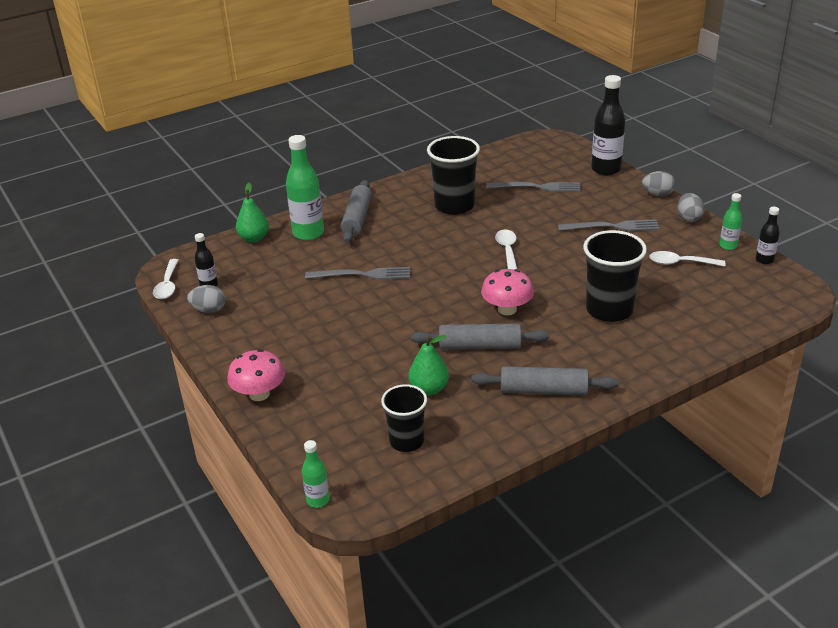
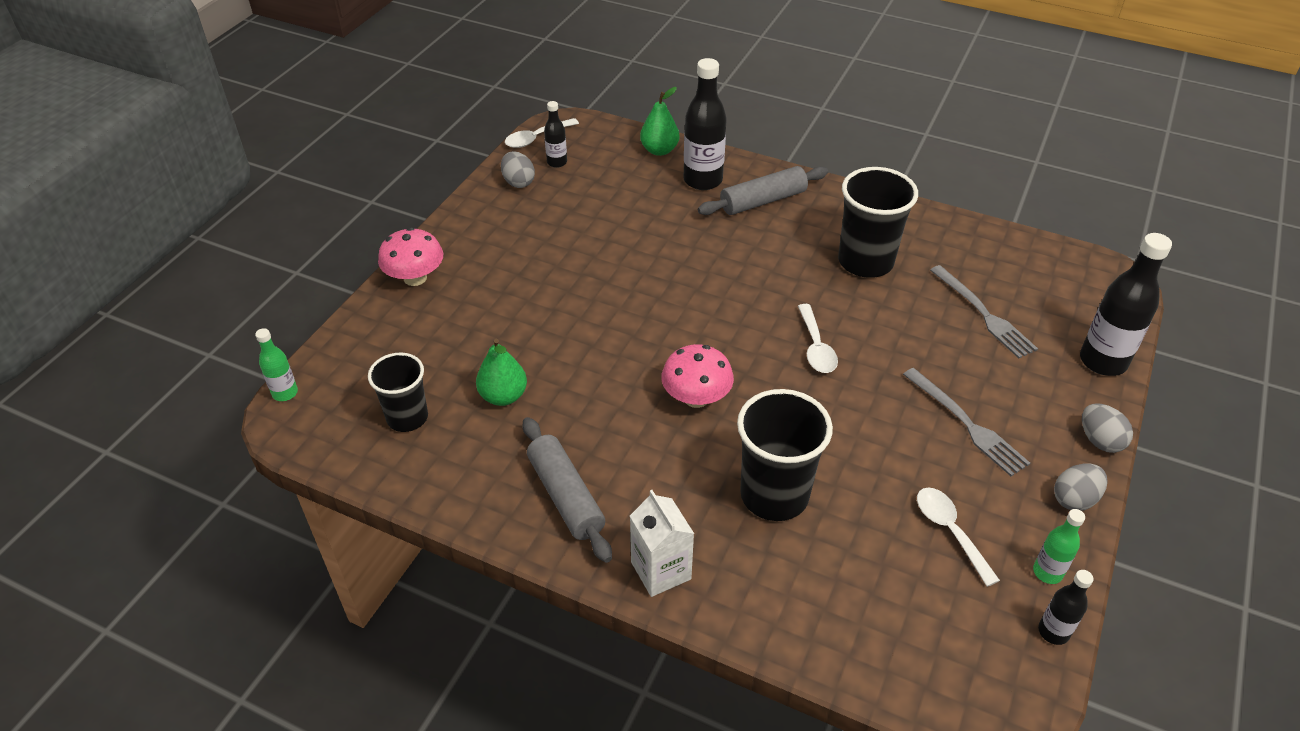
camera: 55 degrees right, 10 degrees up
(308, 233) = (703, 180): green bottle -> black bottle
(362, 275) = (663, 253): grey fork -> none
(480, 346) = (608, 404): grey rolling pin -> none
(507, 251) = (816, 347): white spoon -> white spoon turned 120 degrees clockwise
(632, 372) = (661, 570): none -> white carton

